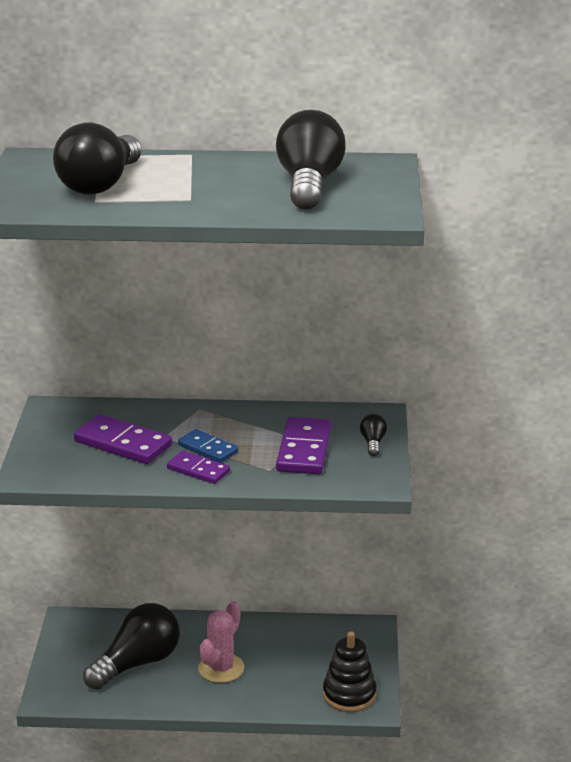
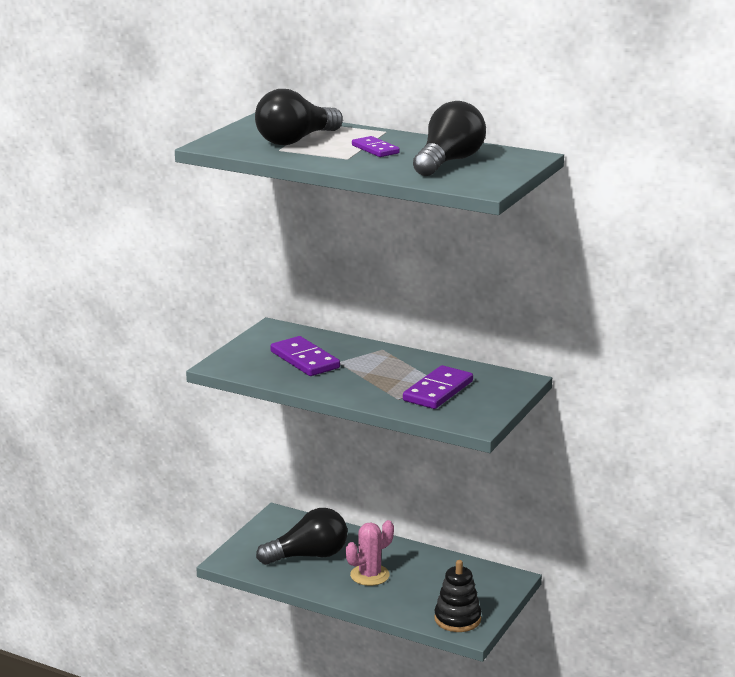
camera: 25 degrees right, 5 degrees down
(198, 470) = (344, 387): purple domino -> purple domino (375, 149)
(208, 449) = (364, 375): blue domino -> none
(373, 443) = (497, 397): black light bulb -> none

